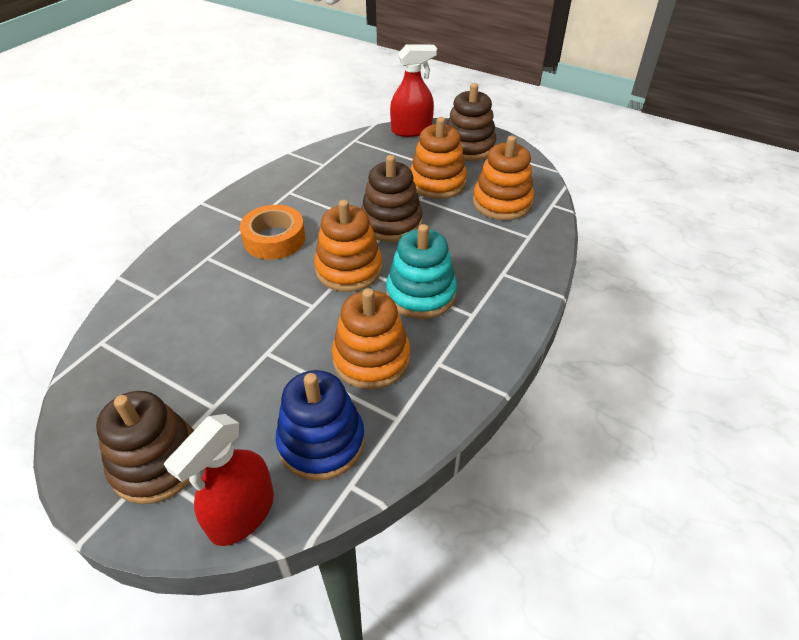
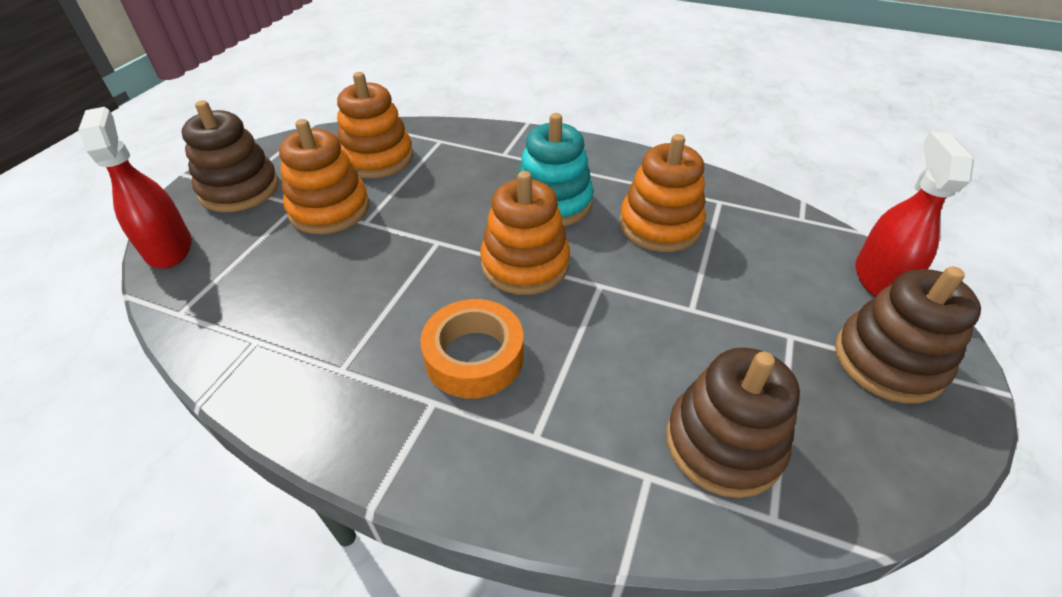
camera: 100 degrees left, 0 degrees up
(242, 513) = (879, 278): red spray bottle -> red spray bottle turned 105 degrees counterclockwise
(321, 442) = (775, 242): blue stacking toy -> none
(391, 223) = (423, 240): brown stacking toy -> brown stacking toy (723, 443)

